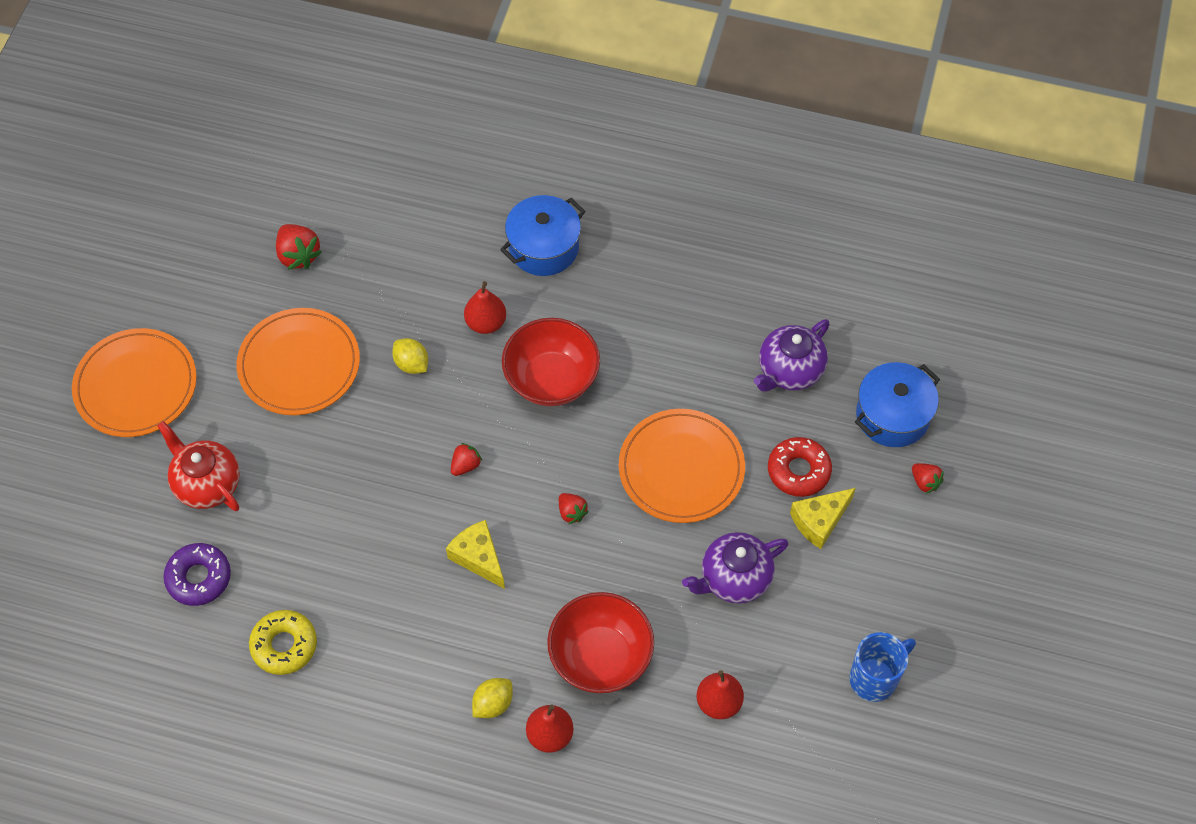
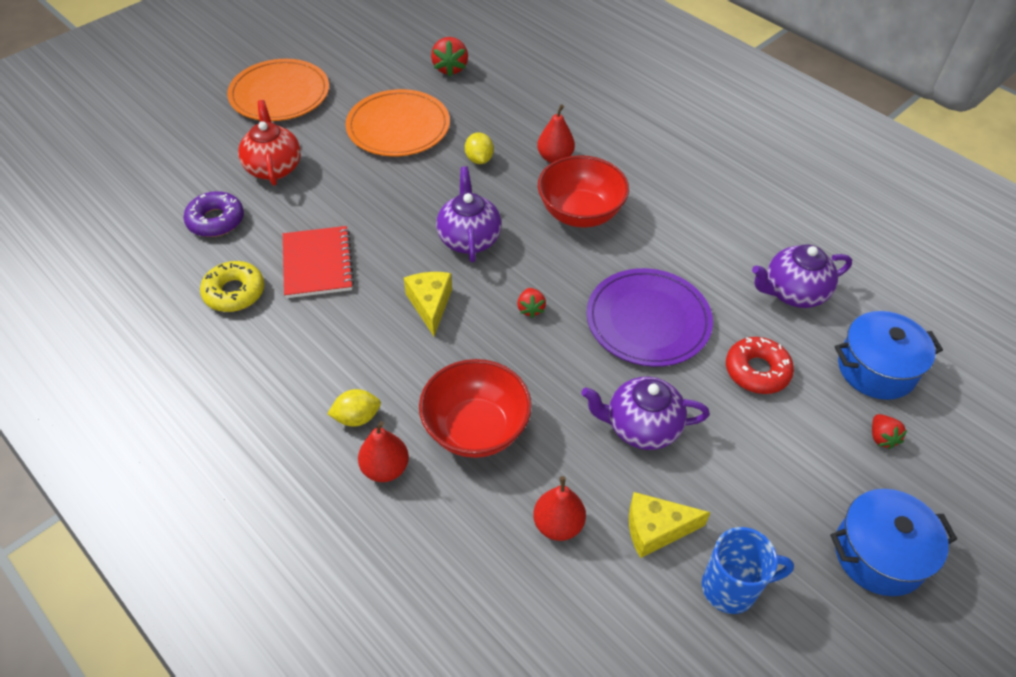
camera: 30 degrees right, 10 degrees down
(340, 571) = (318, 264): none -> red notebook
(465, 465) = (469, 239): red strawberry -> purple teapot
(544, 247) = (634, 131): blue pot -> blue pot (879, 554)
(681, 468) = (648, 320): orange plate -> purple plate
(819, 521) = (754, 420): yellow cheese -> yellow cheese (656, 529)

